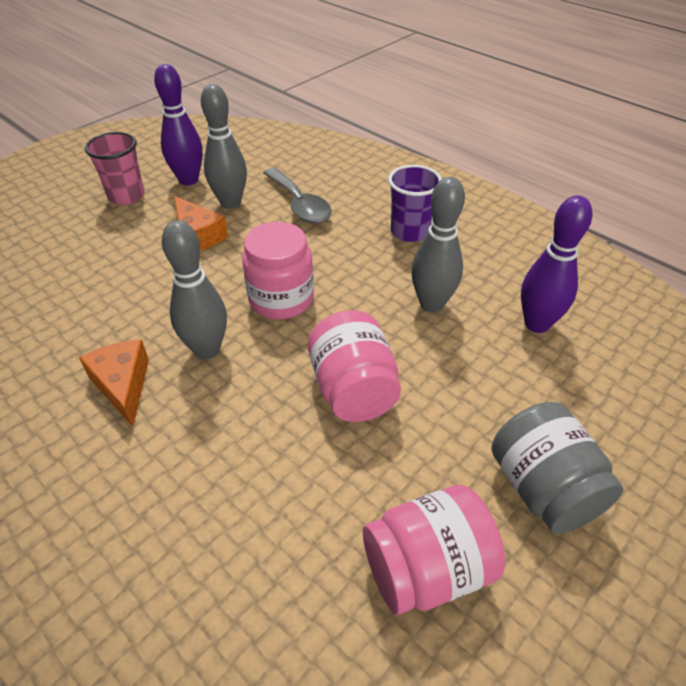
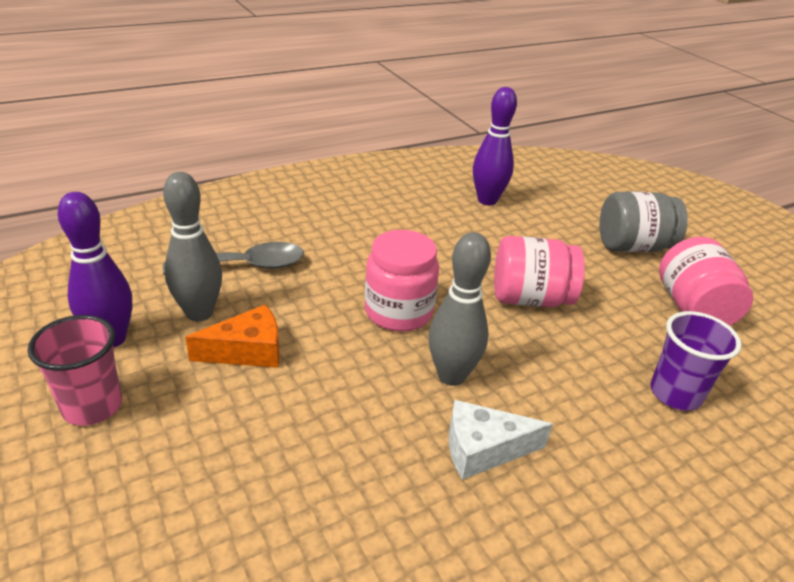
camera: 75 degrees left, 10 degrees down
(123, 385) = (483, 449): orange cheese -> white cheese
(409, 232) = (342, 218): purple cup -> purple cup (675, 394)
(431, 304) = (445, 235): grey bowling pin -> none

